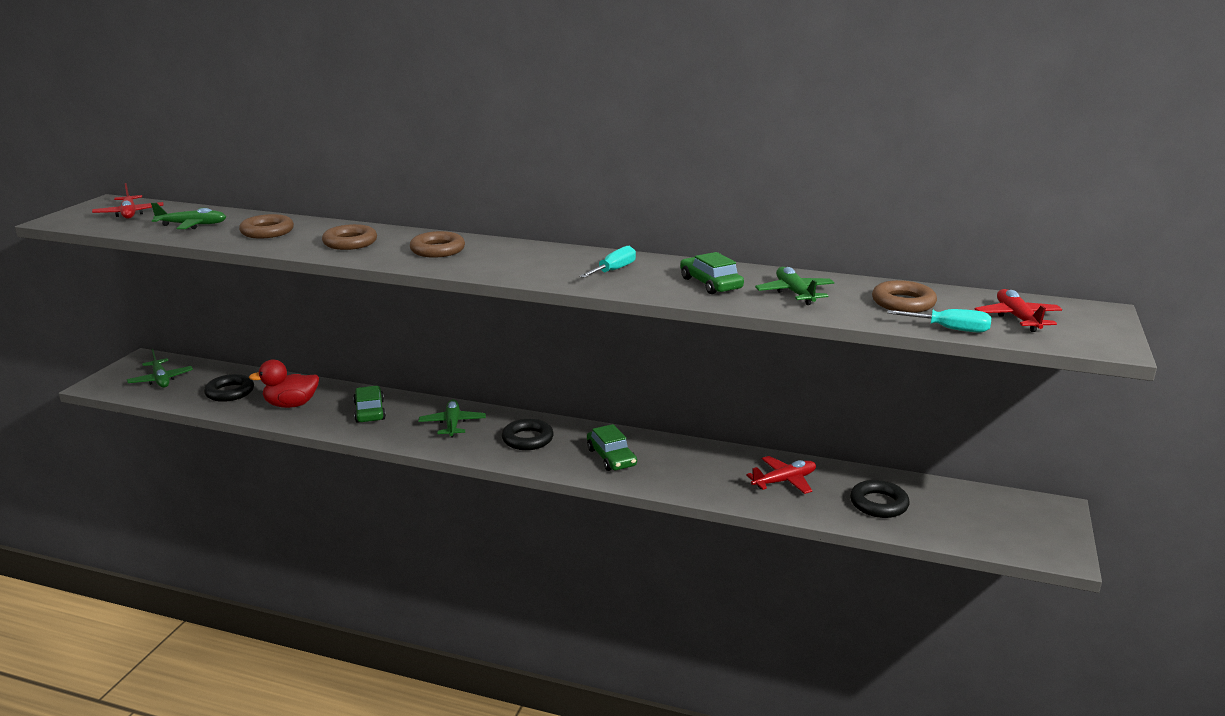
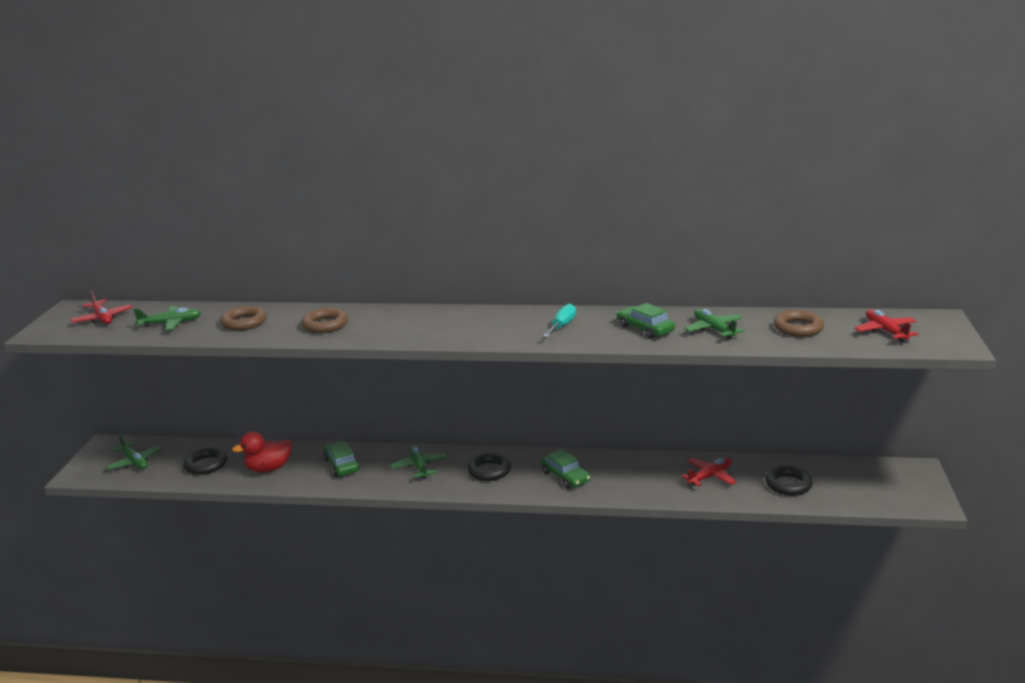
camera: 10 degrees left, 0 degrees up
(437, 250) = (405, 323): brown ring -> none
(950, 329) = (842, 347): turquoise screwdriver -> none

